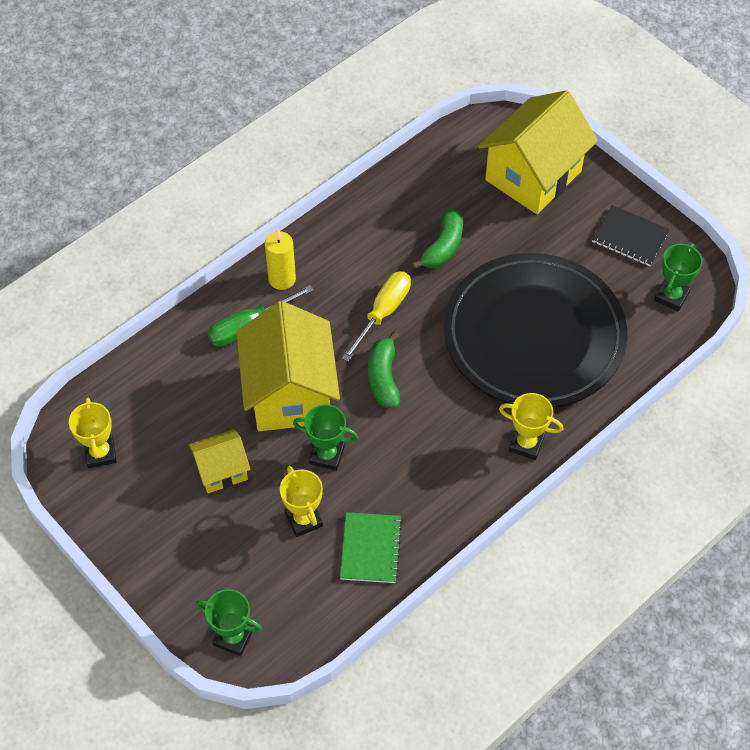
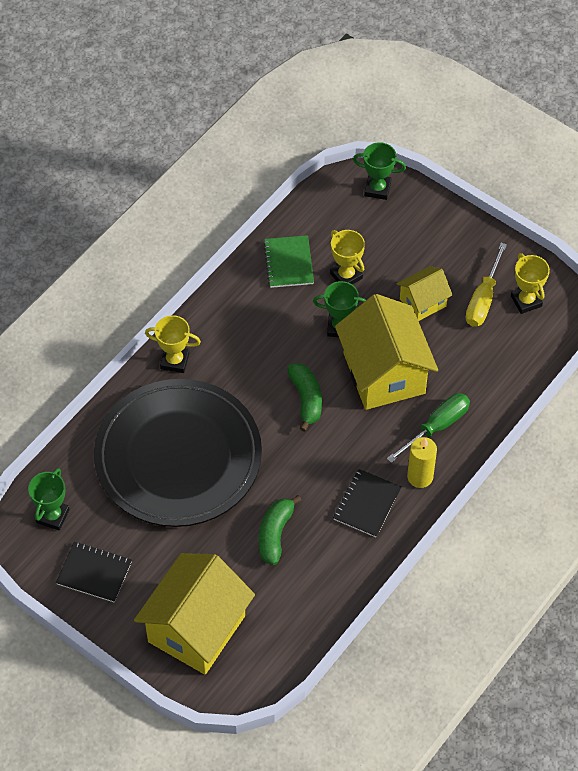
camera: 170 degrees right, 0 degrees up
(343, 261) = (367, 504): none -> black notebook
(383, 313) = (319, 458): yellow screwdriver -> yellow screwdriver (483, 299)

